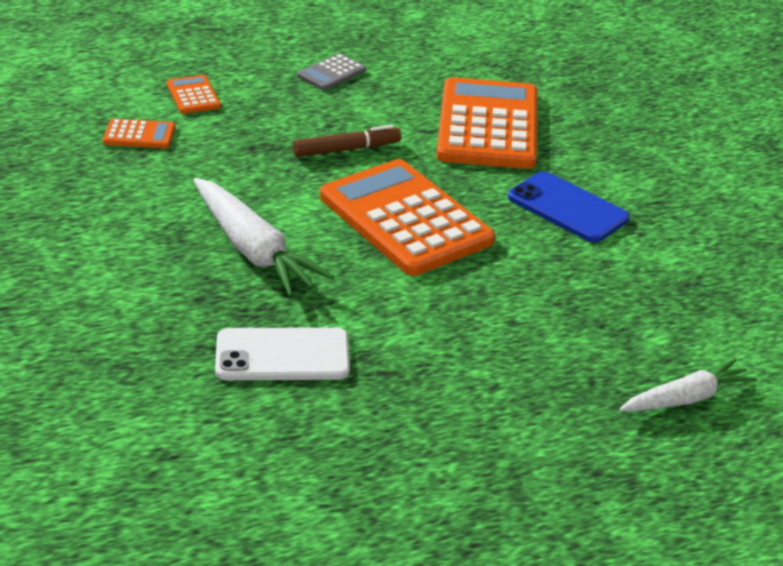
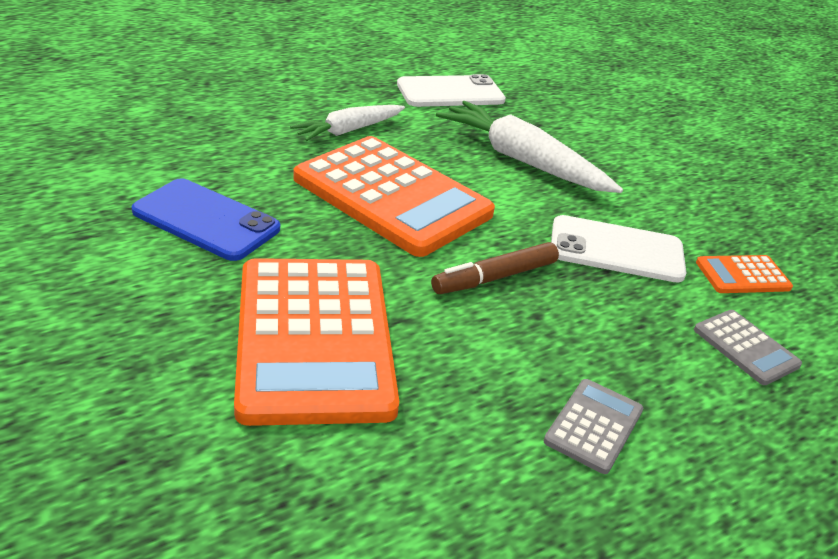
camera: 165 degrees right, 0 degrees up
(193, 95) = (745, 348): orange calculator -> grey calculator
(229, 161) = (616, 250): none -> white phone
(686, 398) = (131, 75): white carrot -> white carrot (348, 130)

